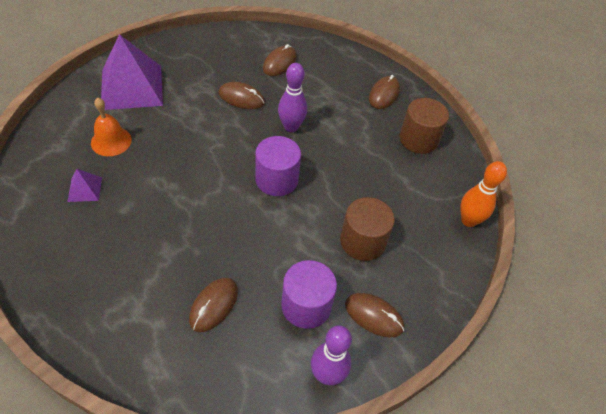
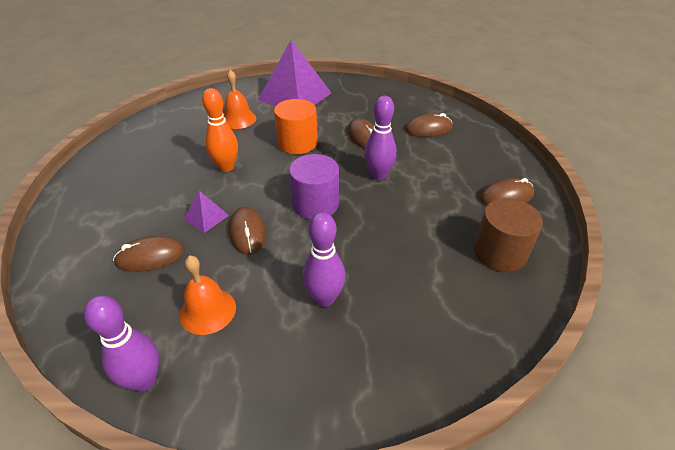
camera: 50 degrees right, 10 degrees down
(85, 189) = (185, 136): purple pyramid -> purple pyramid (206, 217)
(196, 134) = (297, 143): none -> orange cylinder
(306, 305) = (208, 310): purple cylinder -> orange bell
(362, 241) = (324, 298): brown cylinder -> purple bowling pin
(374, 316) = (248, 369): brown mouse -> brown mouse (247, 232)
(468, 220) = (467, 364): orange bowling pin -> orange bowling pin (226, 167)

